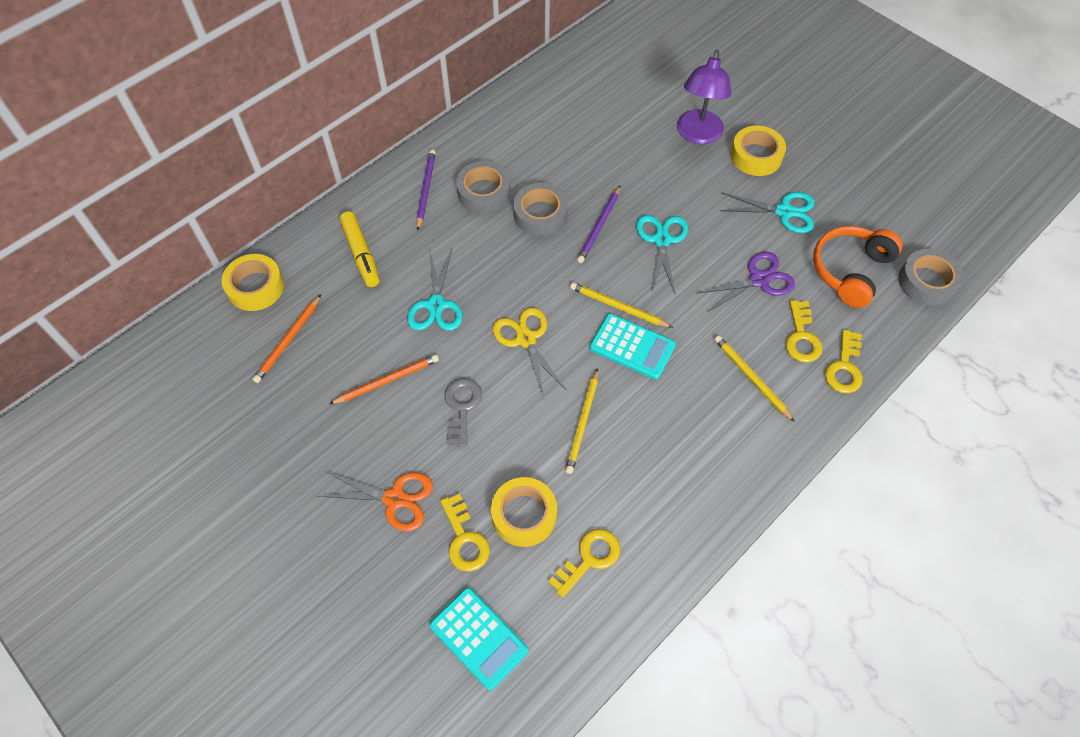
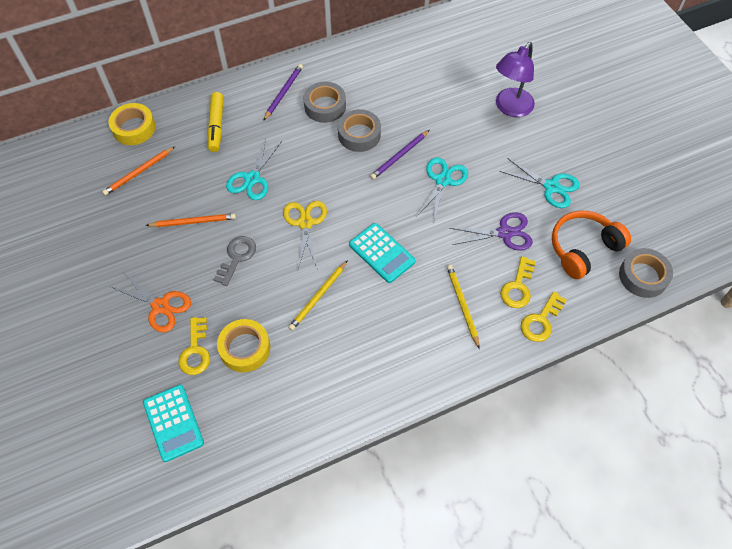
camera: 20 degrees right, 0 degrees up
(589, 558) = (277, 395): yellow key -> none
(618, 307) = (385, 220): yellow pencil -> none
(756, 156) = (549, 137): yellow tape -> none

